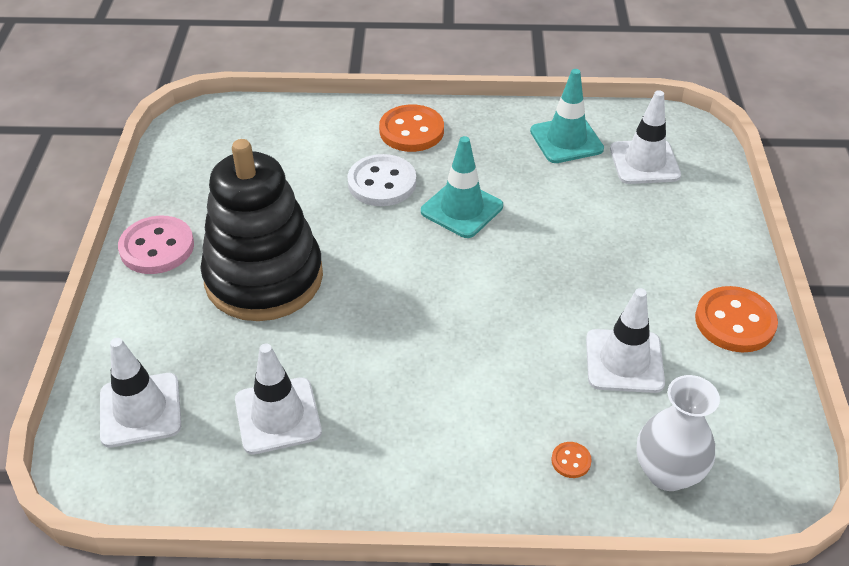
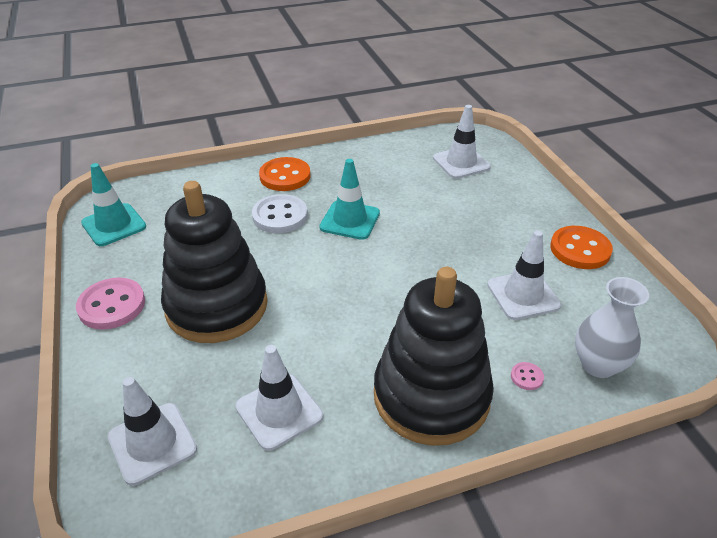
camera: 20 degrees left, 5 degrees down
(448, 449) = (431, 396): none -> black stacking toy
(566, 140) = (400, 160): turquoise traffic cone -> turquoise traffic cone (114, 225)
(571, 461) = (526, 377): orange button -> pink button

